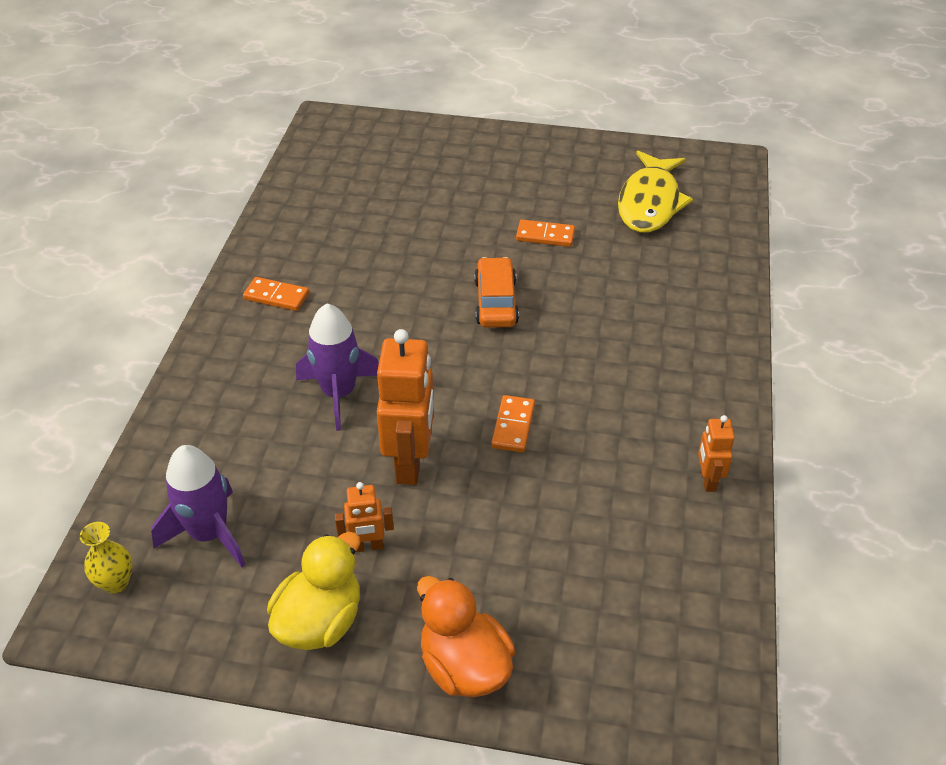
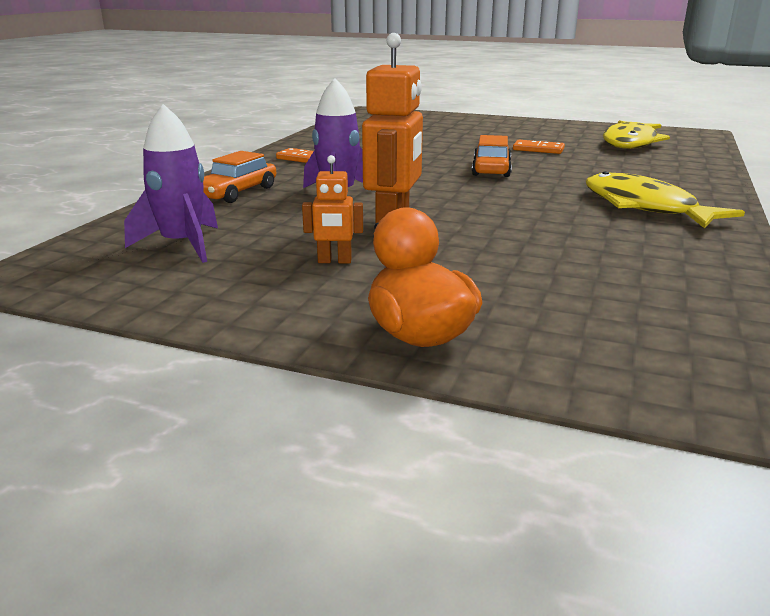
camera: 10 degrees right, 20 degrees down
(116, 583) = (76, 261): yellow vase -> none
(225, 402) = (236, 192): none -> orange car
(320, 621) = (266, 296): yellow duck -> none
(513, 426) = (499, 216): orange domino -> none
(656, 384) = (644, 207): none -> yellow fish
(707, 480) = (707, 253): orange robot -> none

